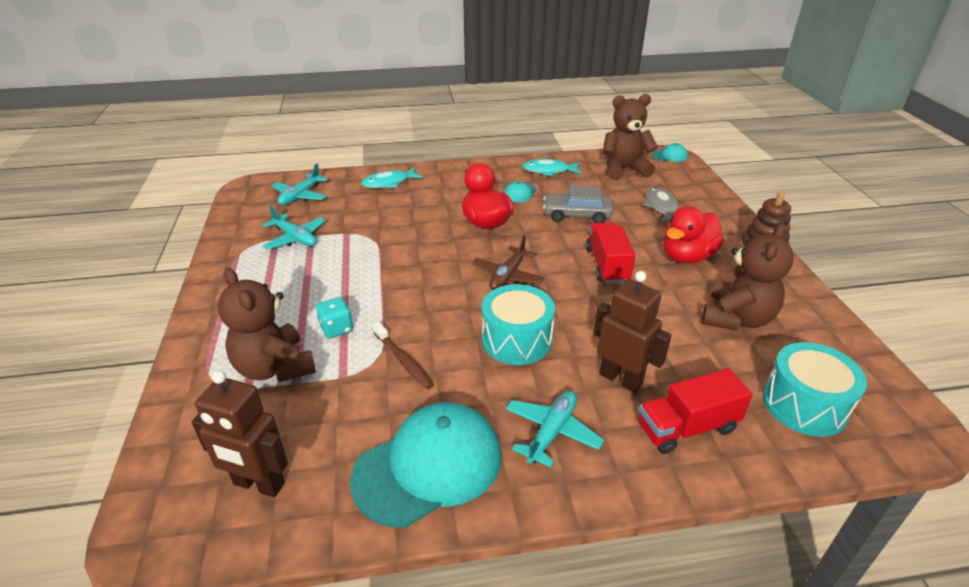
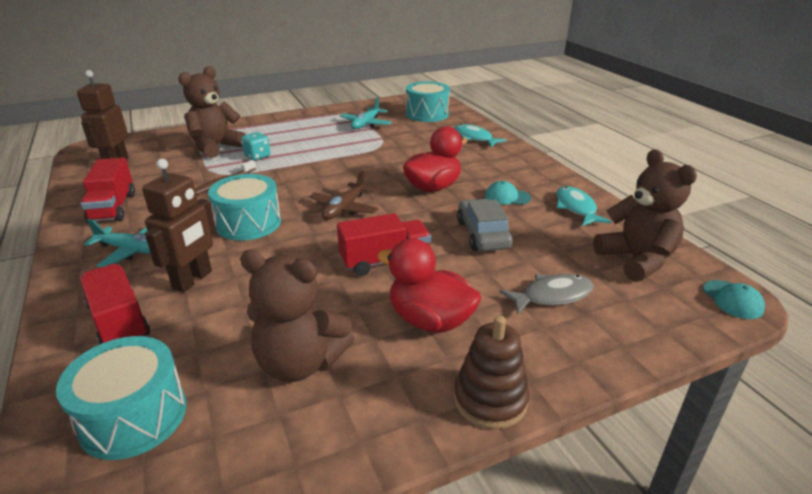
camera: 75 degrees right, 5 degrees down
(300, 196) = (427, 114): turquoise plane -> turquoise drum
(428, 466) = (113, 207): turquoise cap -> red truck
(508, 276) = (344, 209): brown plane -> brown plane turned 75 degrees counterclockwise

